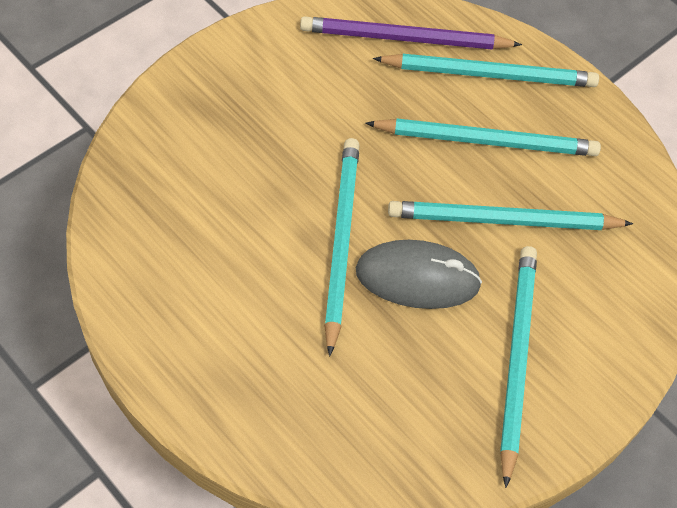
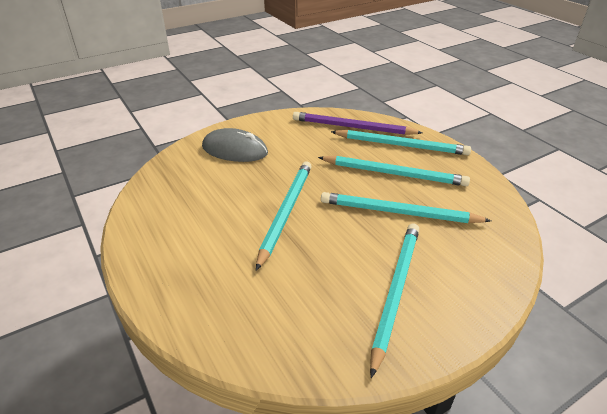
camera: 15 degrees right, 20 degrees down
(417, 277) = (332, 236): grey mouse -> grey mouse (235, 150)

